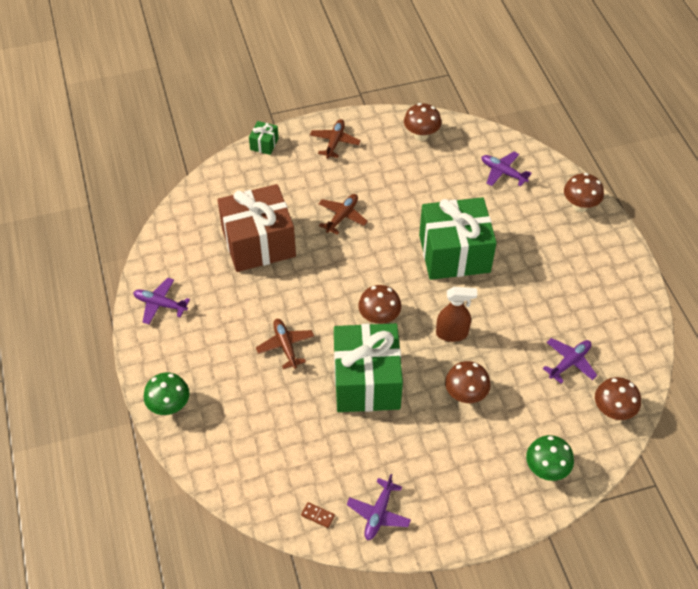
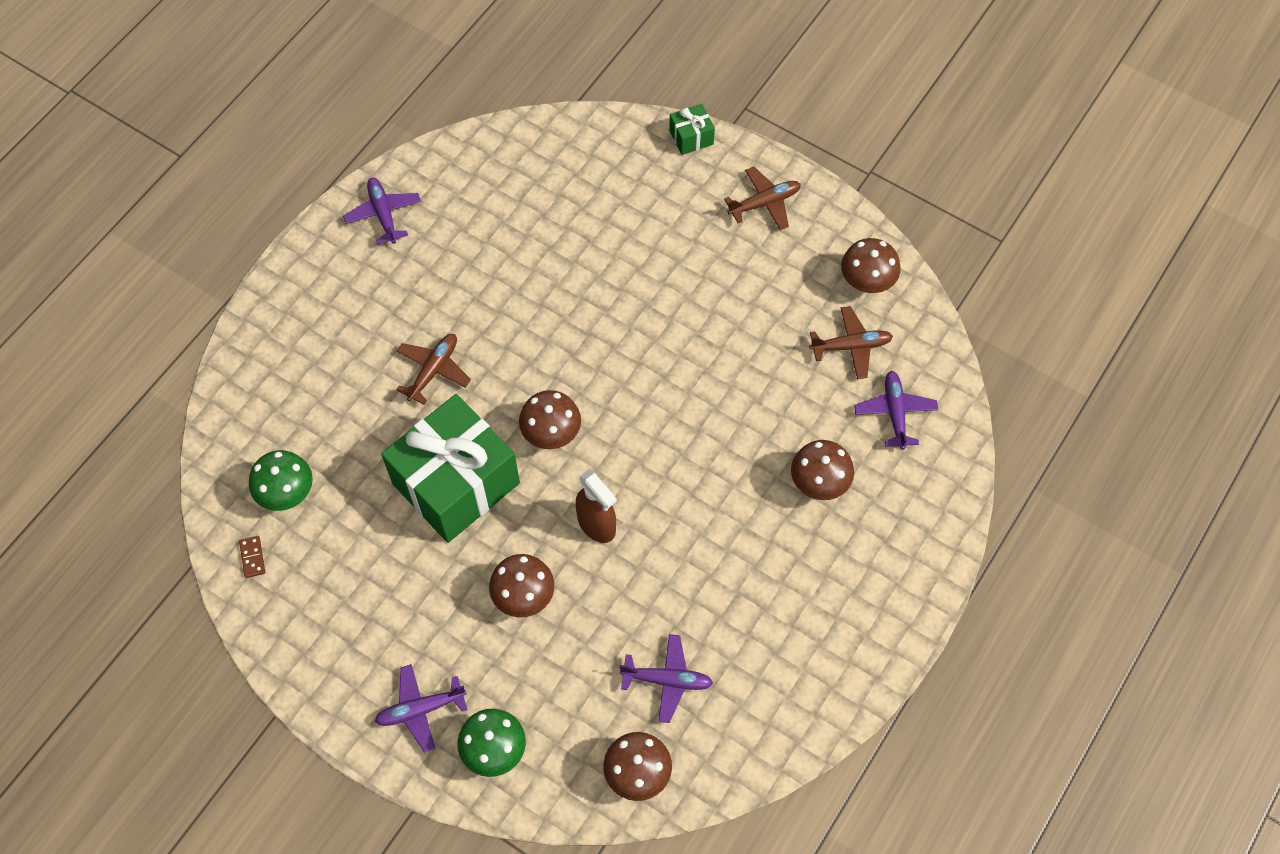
camera: 50 degrees right, 10 degrees up
(170, 406) = (269, 322): green mushroom -> green mushroom (287, 494)
(258, 243) = (546, 240): brown gift -> none
(342, 216) = (660, 293): brown plane -> brown plane (851, 346)
(378, 513) = (301, 615): purple plane -> purple plane (420, 709)
(454, 253) = (716, 446): green gift -> none
(579, 206) = (925, 535): brown mushroom -> brown mushroom (819, 484)

